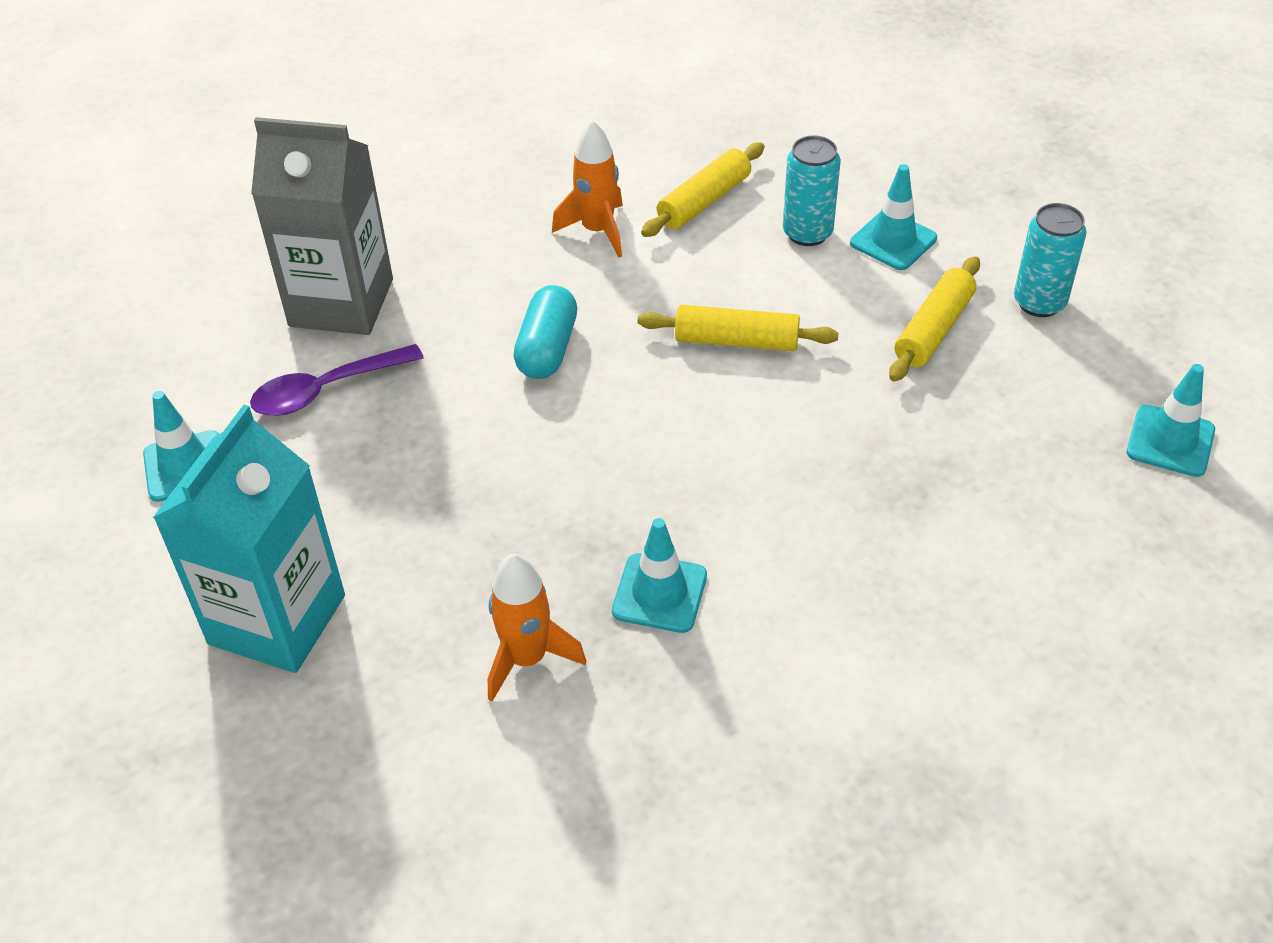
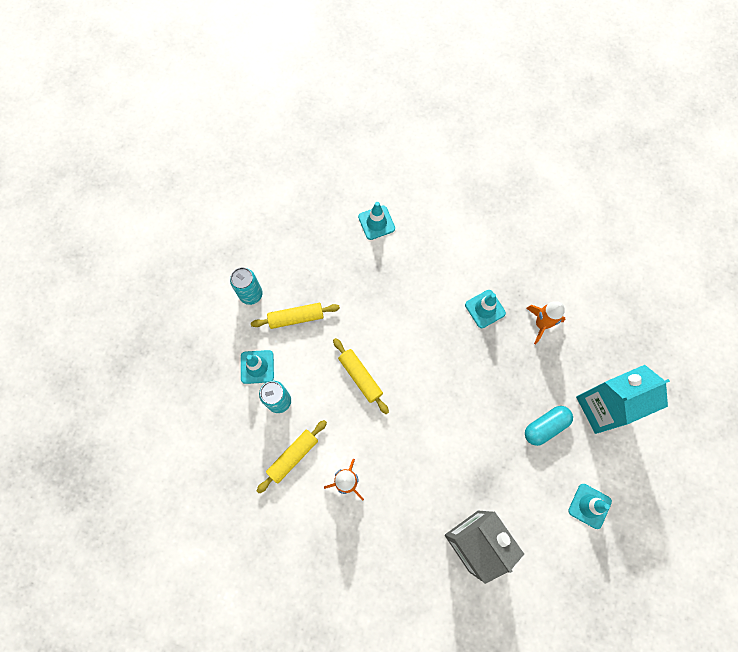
camera: 135 degrees left, 25 degrees up
(326, 390) = (515, 496): purple spoon -> none
(547, 349) = (424, 438): turquoise capsule -> turquoise capsule (545, 426)
(704, 201) = (293, 456): yellow rolling pin -> yellow rolling pin turned 45 degrees counterclockwise
(1170, 441) = (288, 215): turquoise traffic cone -> turquoise traffic cone (376, 223)

